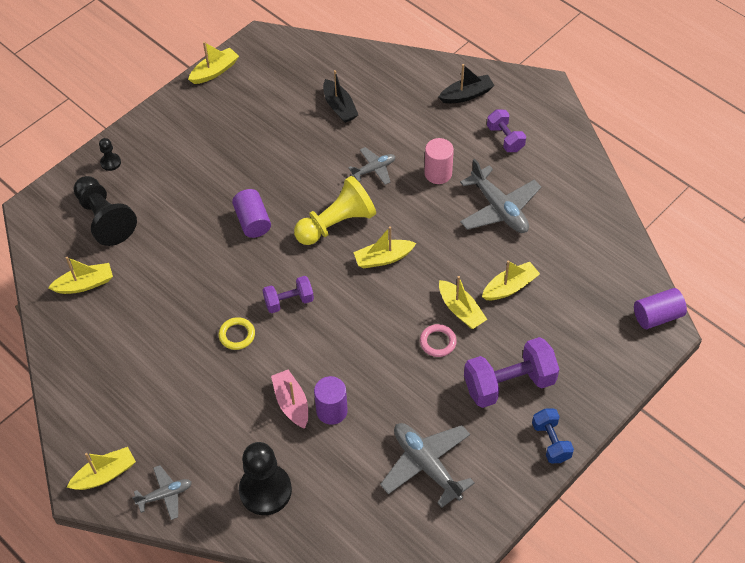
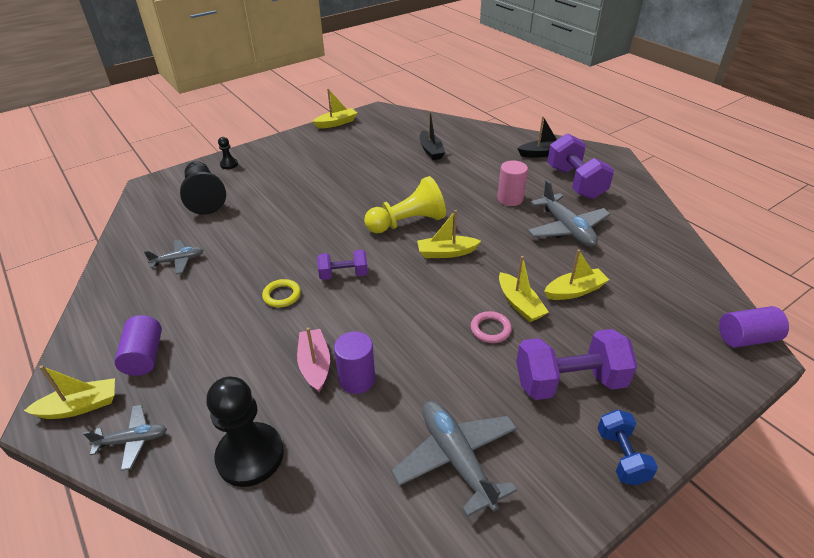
camera: 10 degrees right, 15 degrees down
(85, 284) = (161, 239): yellow boat -> none
(252, 221) = (331, 213): purple cylinder -> purple cylinder (144, 356)
(374, 169) = (451, 190): grey plane -> grey plane (178, 261)
(505, 138) = (575, 182): purple dumbbell -> purple dumbbell, size x1.75

